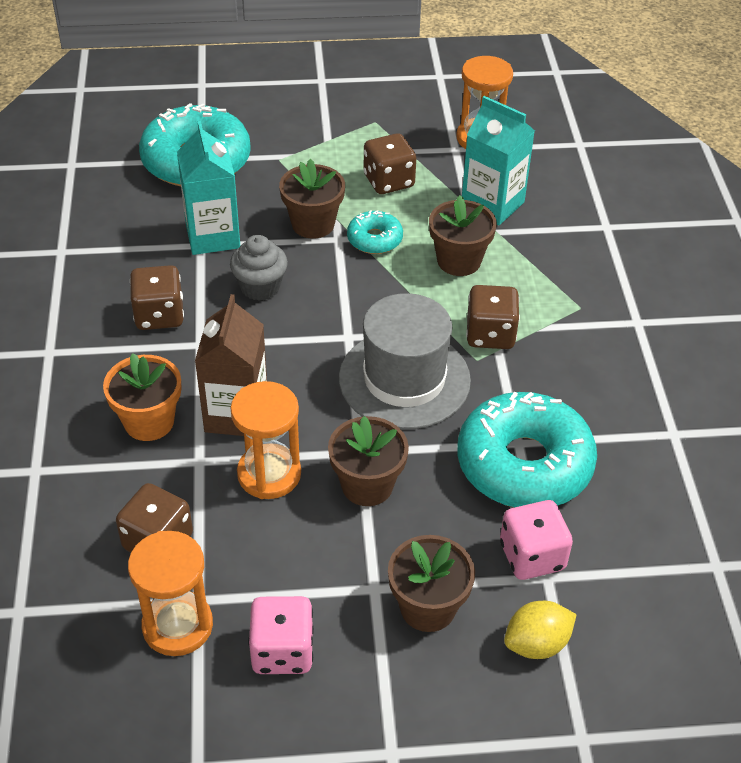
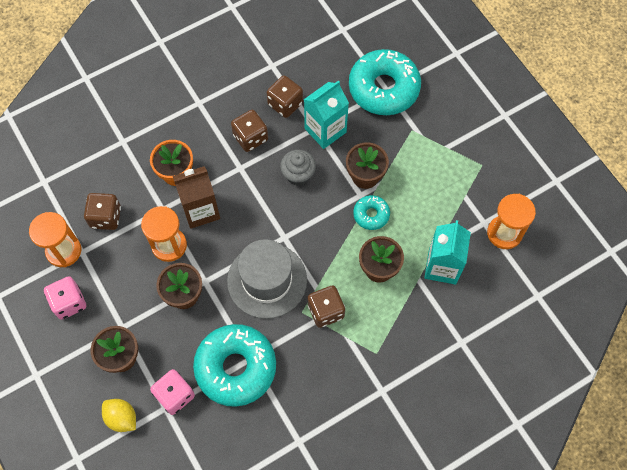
camera: 65 degrees right, 20 degrees up
(388, 181) = (428, 198): brown dice -> brown dice (285, 104)

